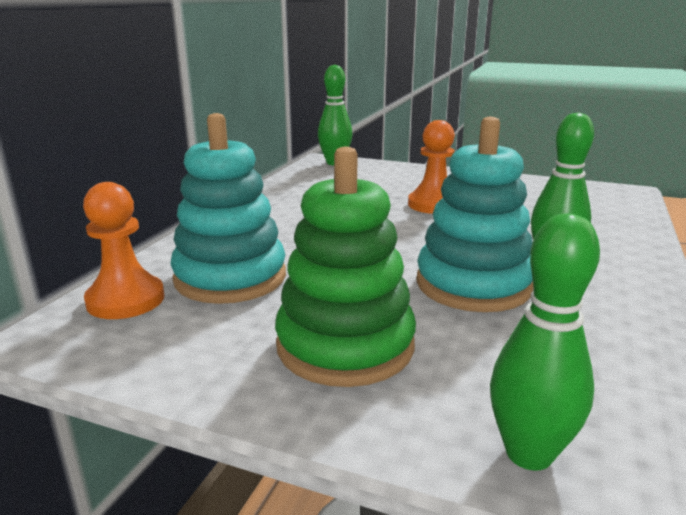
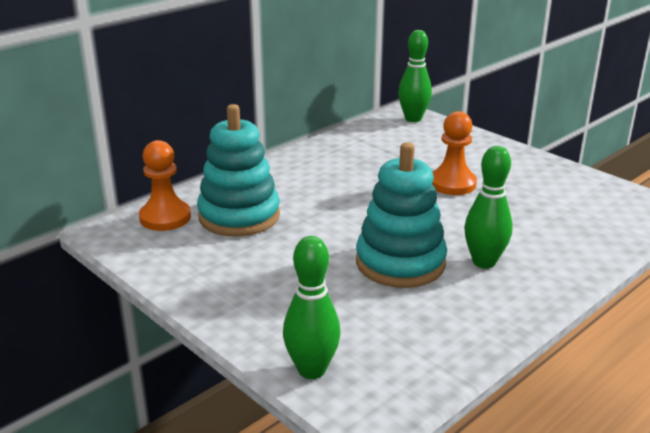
camera: 25 degrees right, 5 degrees up
(345, 346) = (270, 283): green stacking toy -> none

